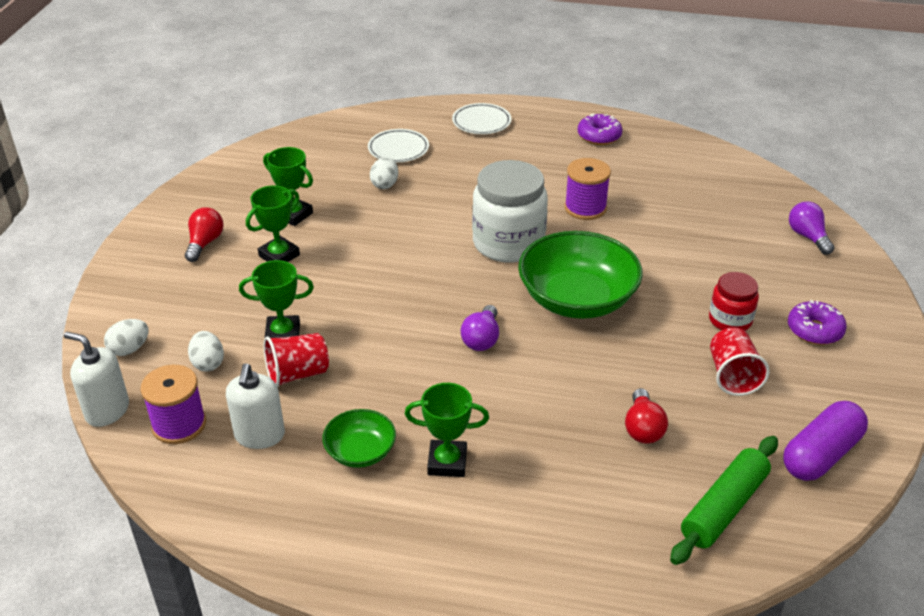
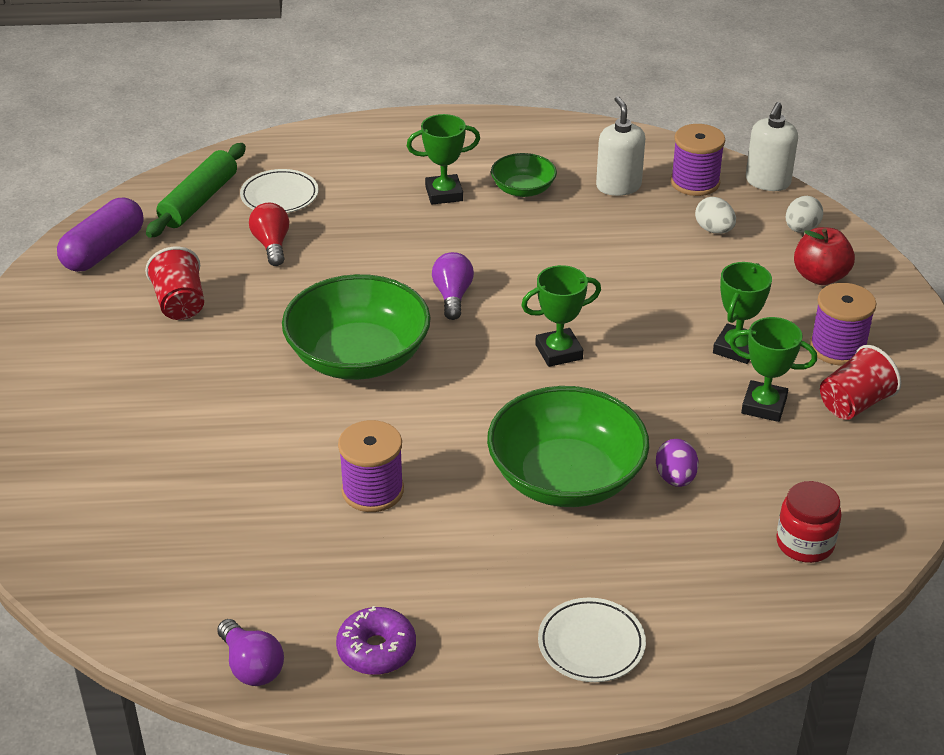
camera: 165 degrees right, 0 degrees up
(107, 410) = (767, 182): white soap dispenser -> white soap dispenser turned 105 degrees clockwise
(160, 300) = (820, 277): none -> red apple
(205, 243) = (837, 348): red light bulb -> purple spool
(283, 334) = (662, 266): green trophy -> green trophy (559, 352)
(297, 374) = (621, 235): red cup -> red cup (854, 404)
(385, 184) = (675, 478): white egg -> purple egg
(398, 149) = (696, 551): white plate -> white plate (279, 196)
(455, 195) = (566, 477): none -> green bowl
(508, 243) = (463, 415): white jar -> none
(730, 320) = (176, 362): red jar -> red jar (805, 543)
(808, 237) = (52, 499): purple light bulb -> purple light bulb (251, 666)
(814, 330) = (78, 367): purple donut -> none

